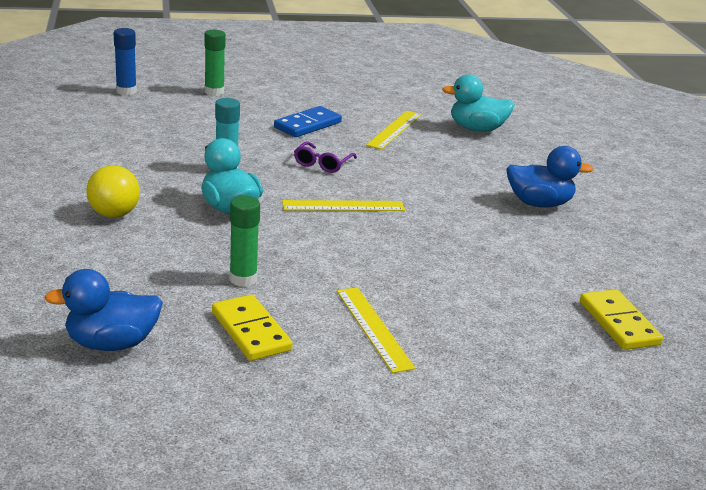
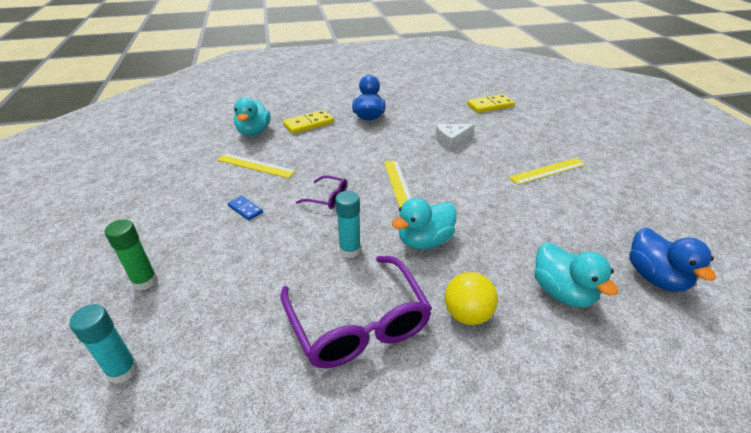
camera: 90 degrees left, 10 degrees up
(118, 272) = (562, 292): none -> turquoise duck
(126, 91) = (123, 371): blue glue stick -> turquoise glue stick
(128, 166) = (358, 324): none -> purple glasses
(243, 279) = (528, 224): green glue stick -> none
(251, 331) = (587, 215): yellow domino -> yellow domino (308, 124)
(308, 125) = (245, 209): blue domino -> blue domino, size x0.59
(466, 260) = (452, 141): none -> white cheese

